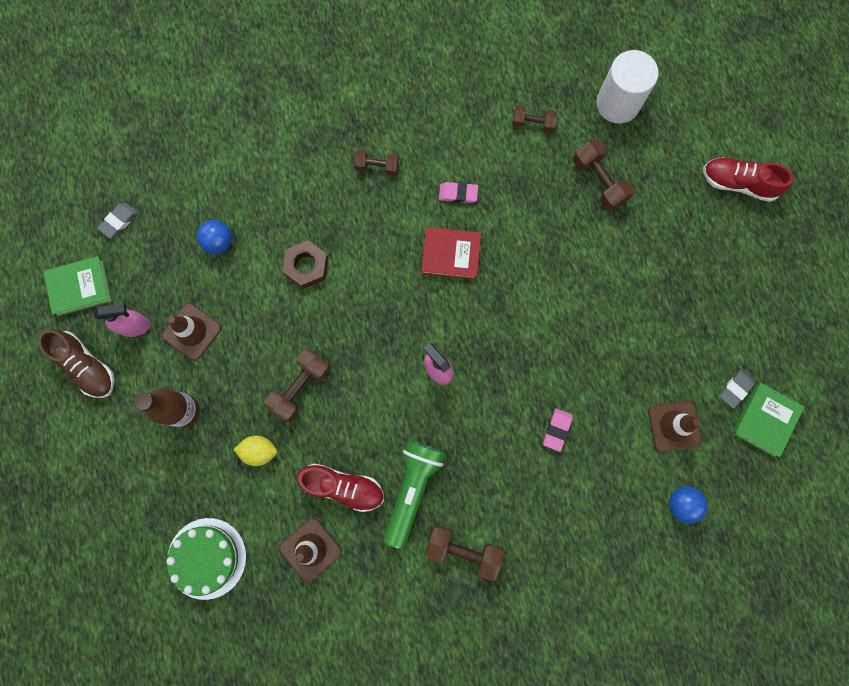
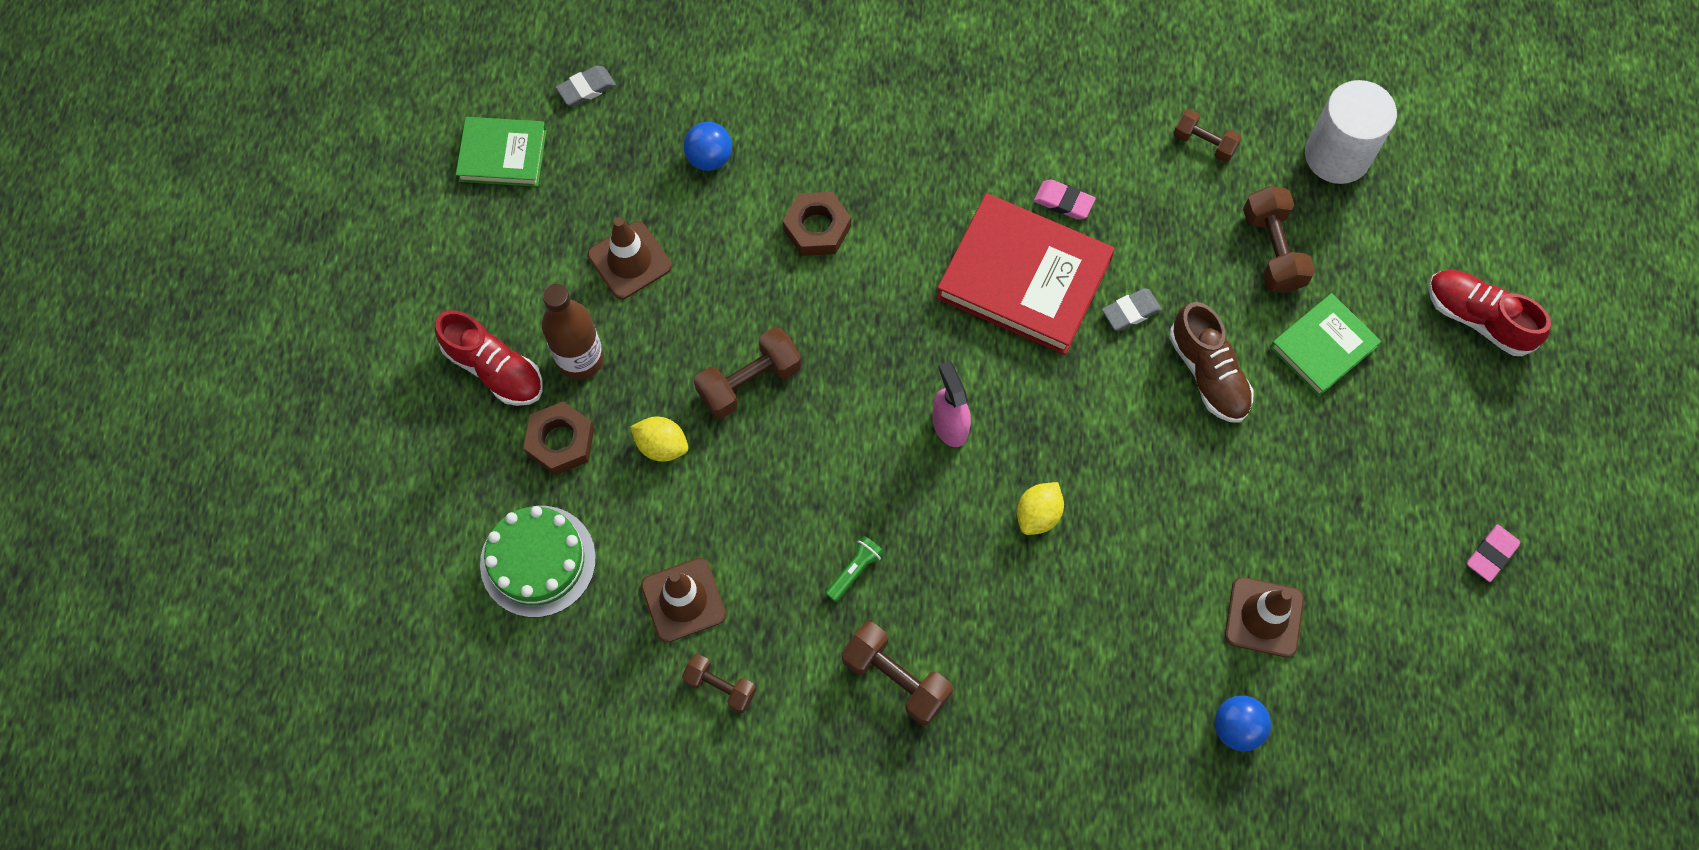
camera: 20 degrees right, 10 degrees down
(86, 366) = (473, 258): brown shoe -> brown shoe (1208, 373)
(135, 326) = (556, 228): pink spray bottle -> none
(192, 472) = (560, 441): none -> brown nut
(343, 487) = (759, 534): red shoe -> red shoe (494, 369)
(377, 166) = (962, 130): brown dumbbell -> brown dumbbell (720, 686)
(412, 489) = (855, 571): green flashlight -> green flashlight, size x0.46
(451, 254) = (1024, 278): red book -> red book, size x1.72
(514, 410) = (1038, 515): none -> yellow lemon
(557, 430) = (1090, 563): pink eraser -> pink eraser (1491, 554)
(735, 388) = (1373, 597): grey eraser -> grey eraser (1131, 312)
(765, 420) = (1403, 656): green book -> green book (1322, 347)

